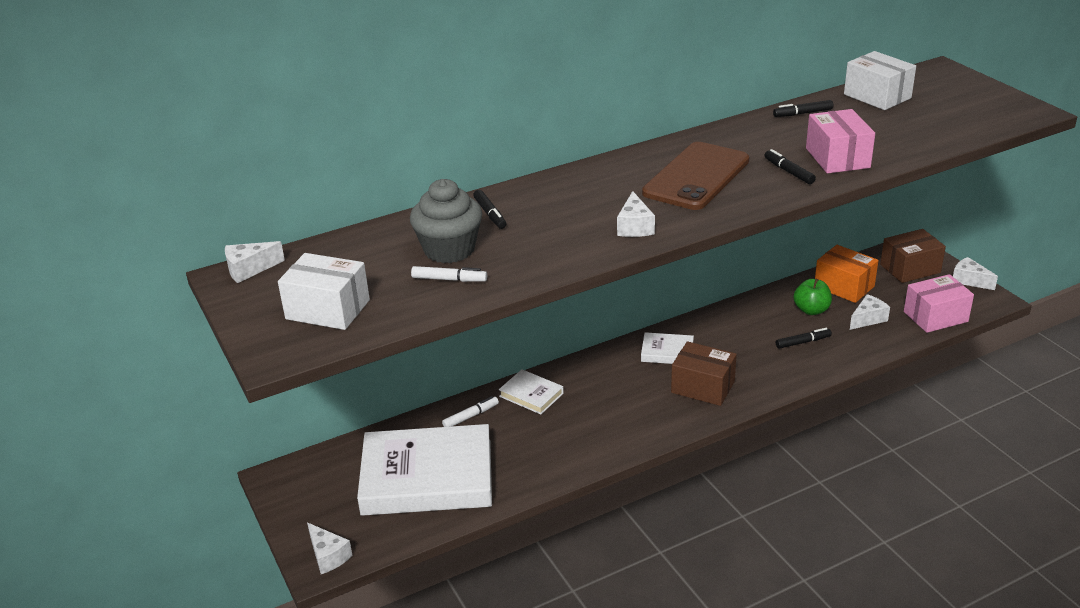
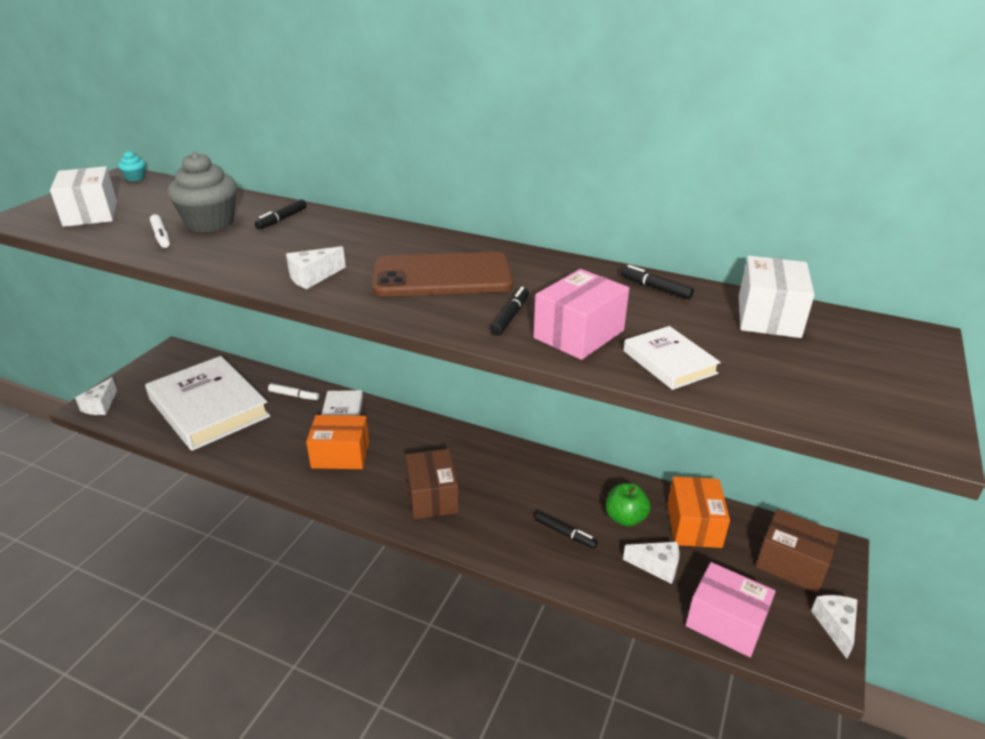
camera: 50 degrees right, 0 degrees up
(249, 269) = (135, 178): white cheese -> turquoise cupcake
(597, 417) = (340, 455): none -> orange box
(667, 352) = (464, 455): white book -> white book (669, 362)

